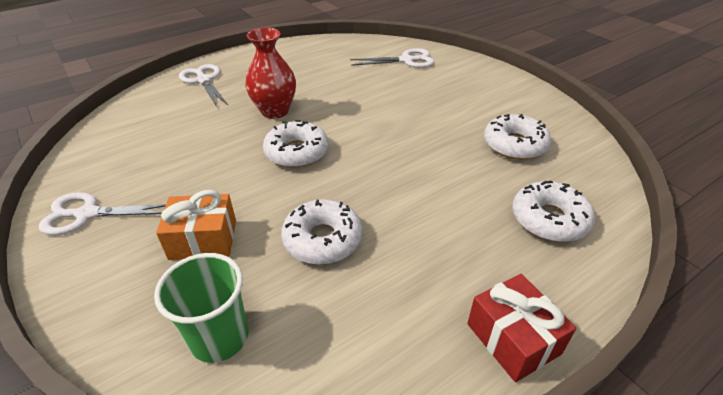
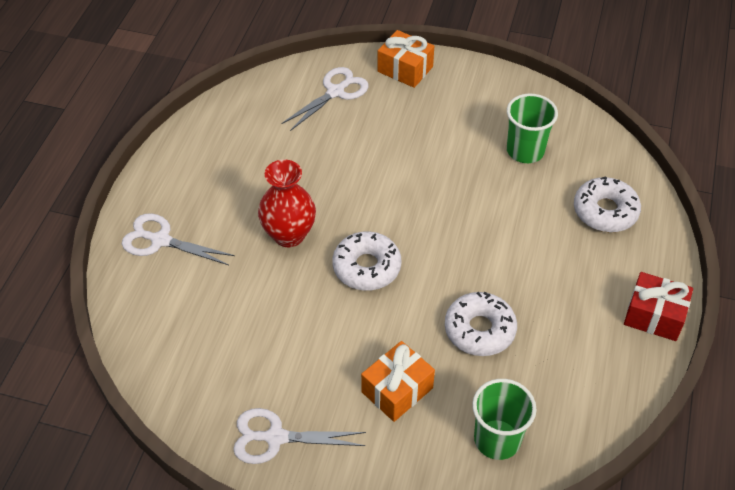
camera: 40 degrees left, 10 degrees up
(87, 214) = (275, 437): white scissors -> white scissors turned 45 degrees clockwise
(471, 67) = (405, 69): none -> orange gift
(514, 145) = (525, 151): white donut -> green cup

